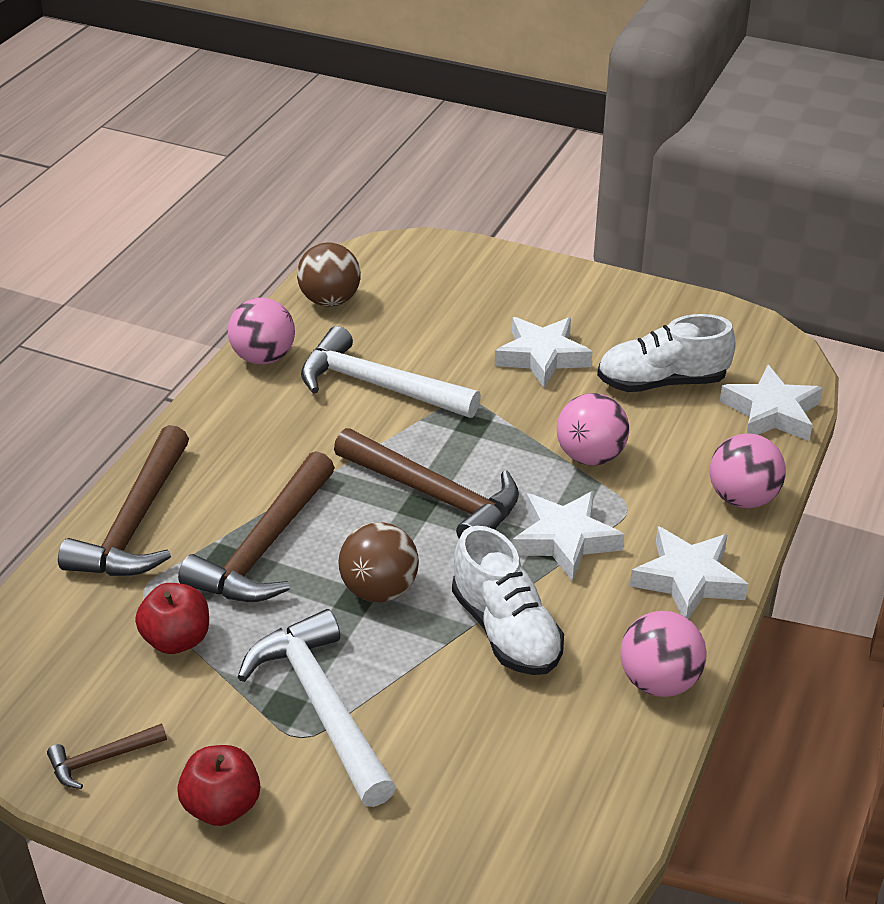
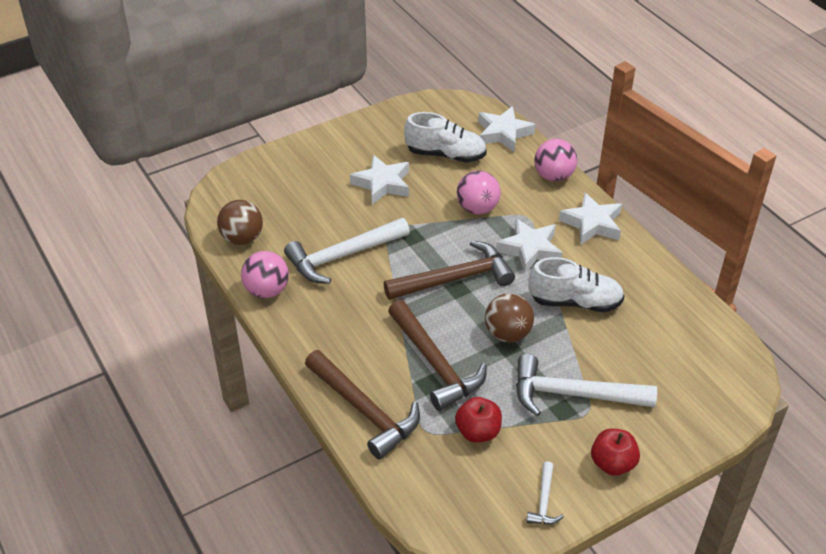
camera: 55 degrees left, 5 degrees up
(101, 759) = (544, 501): brown hammer -> white hammer
(659, 681) = (648, 268): pink ball -> none
(661, 382) = (445, 155): white shoe -> white shoe turned 105 degrees counterclockwise

